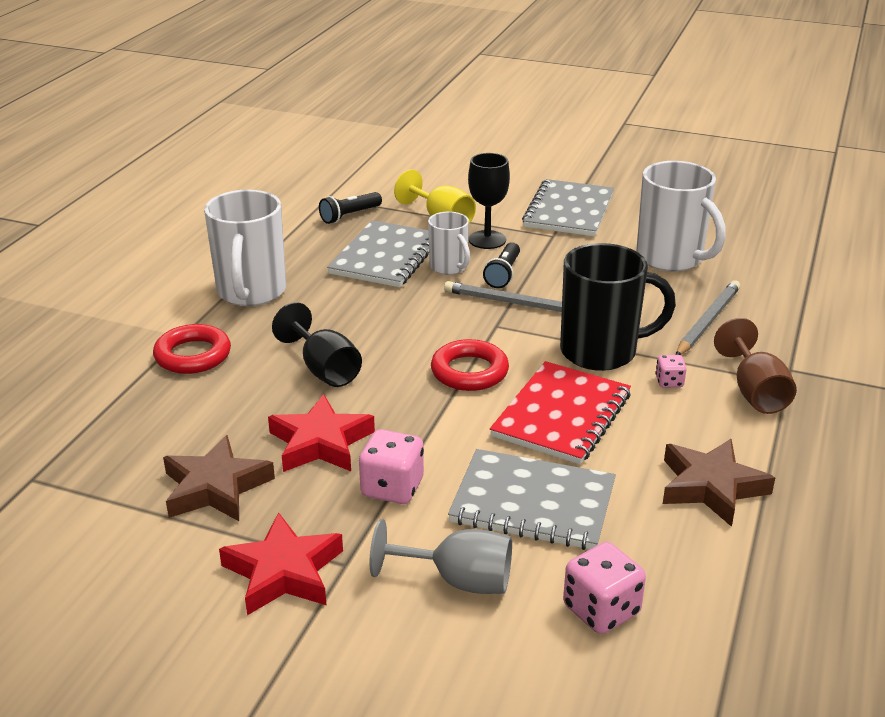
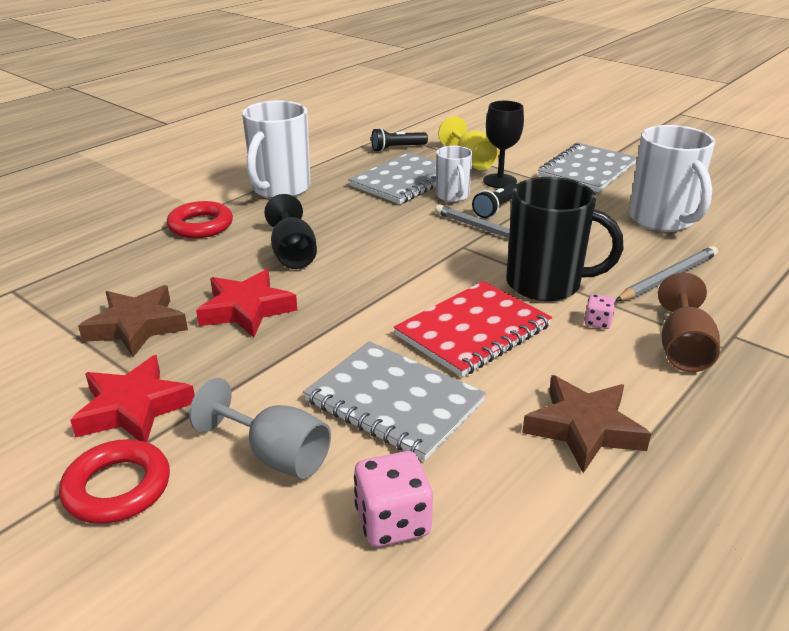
camera: 20 degrees right, 0 degrees up
(392, 488) = (278, 359): pink dice -> none
(469, 371) = (413, 278): red ring -> red ring (117, 488)

